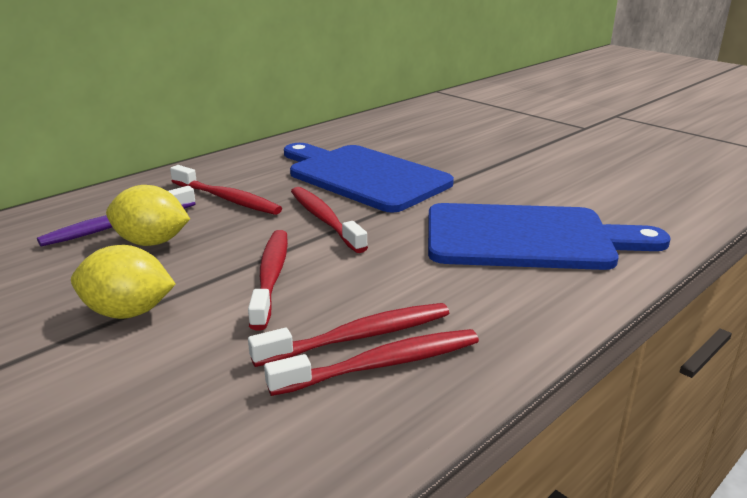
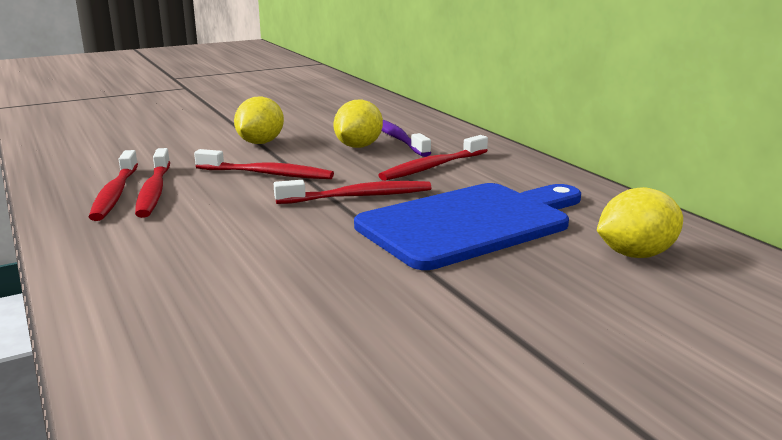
camera: 105 degrees right, 5 degrees down
(386, 137) = (635, 254): none -> yellow lemon
(527, 238) = (229, 281): blue cutting board -> none

